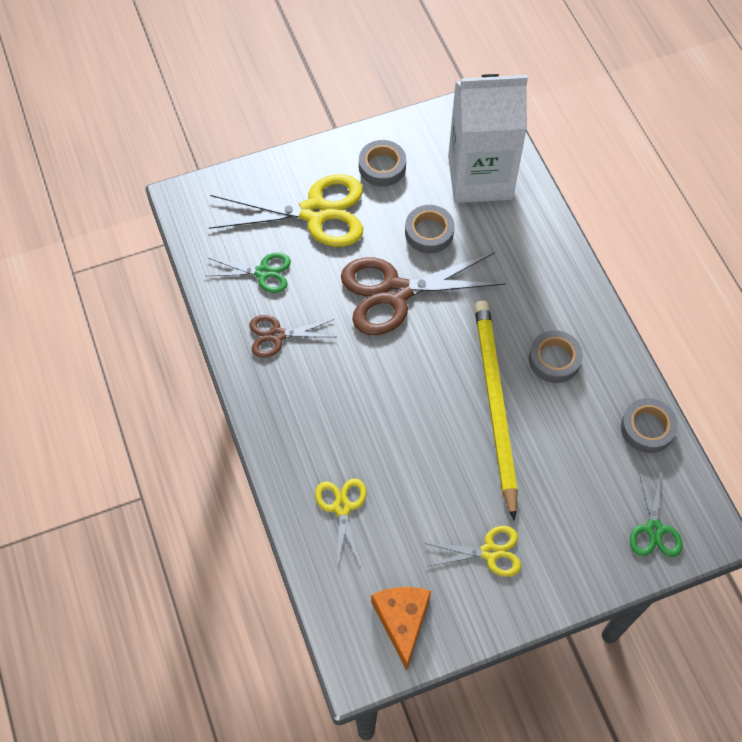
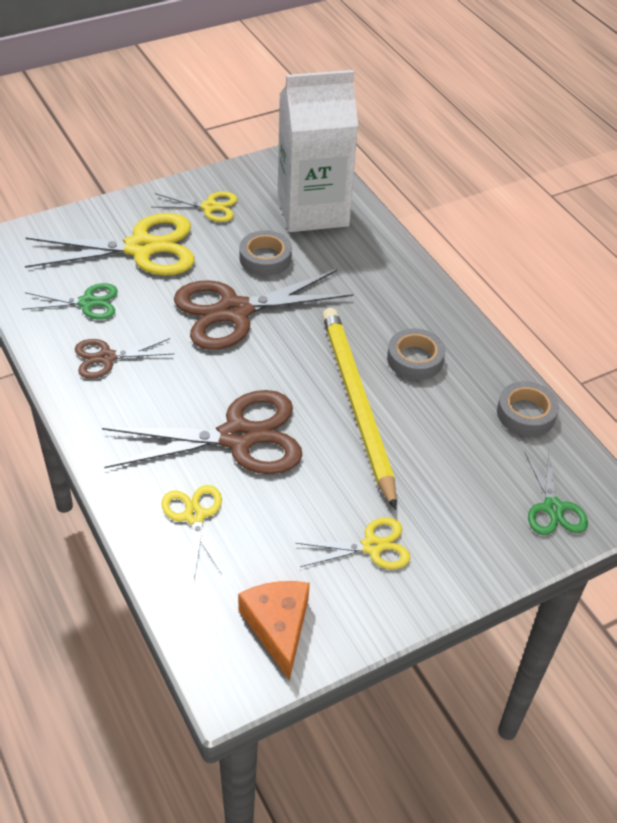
camera: 10 degrees left, 15 degrees down
(382, 167) = (209, 207): grey tape -> yellow scissors
(385, 430) = (237, 437): none -> brown scissors

